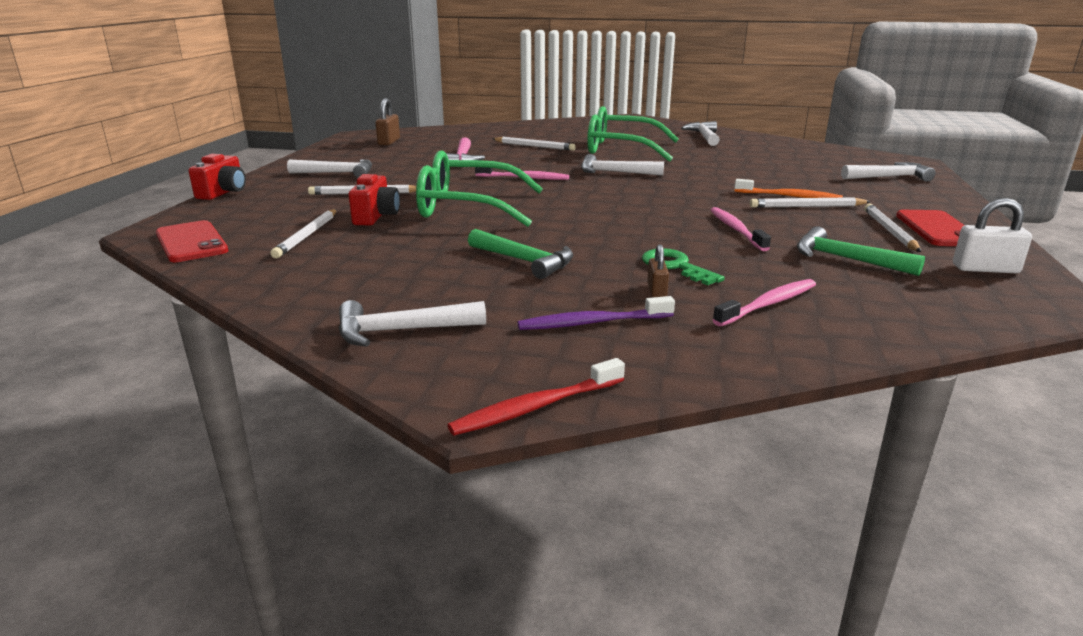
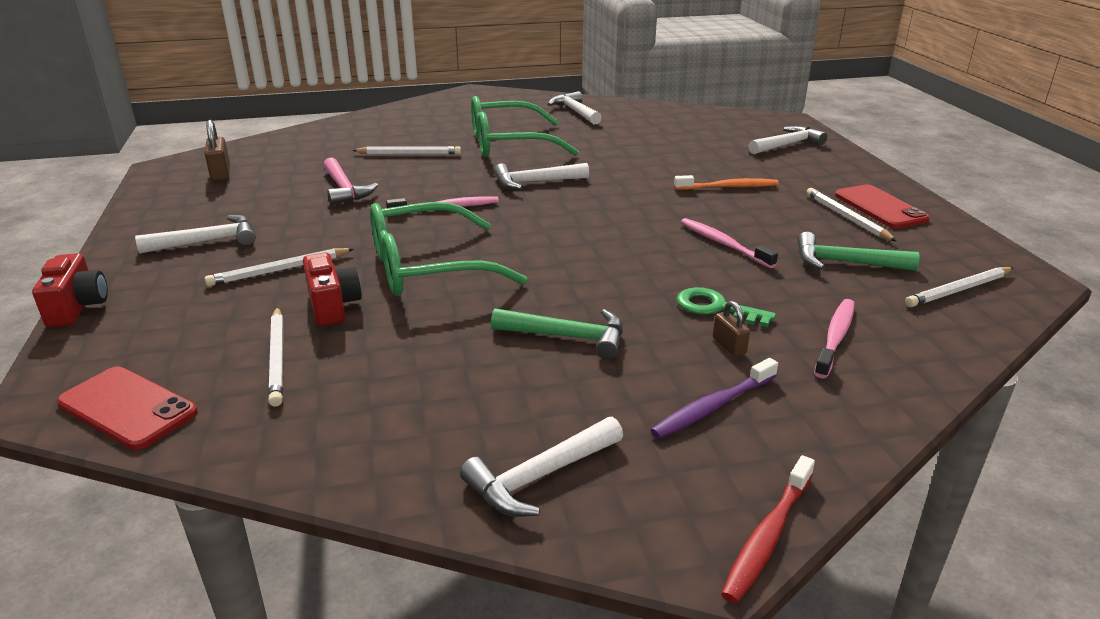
camera: 25 degrees left, 5 degrees up
(807, 206) = (755, 198): white pencil -> white pencil (958, 290)
(985, 269) = (953, 250): white padlock -> none

